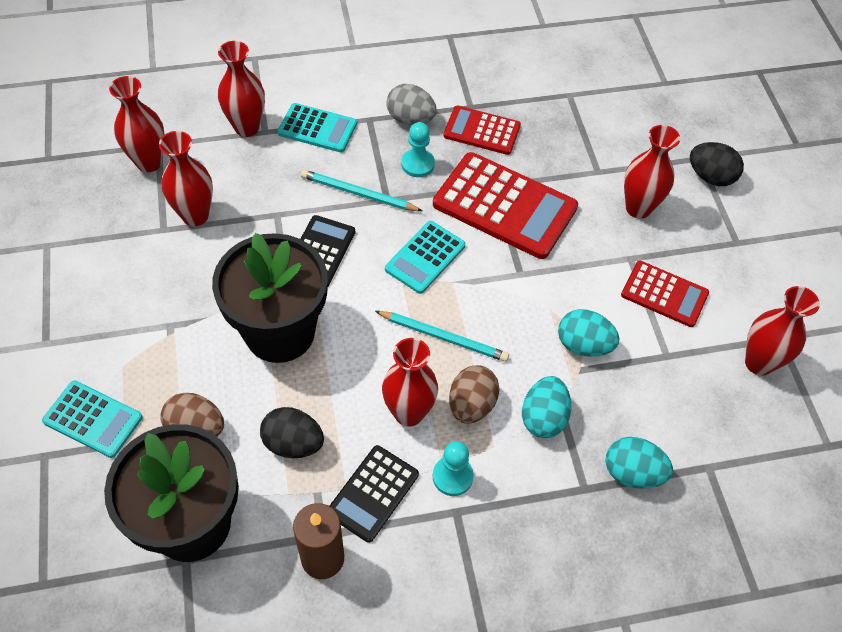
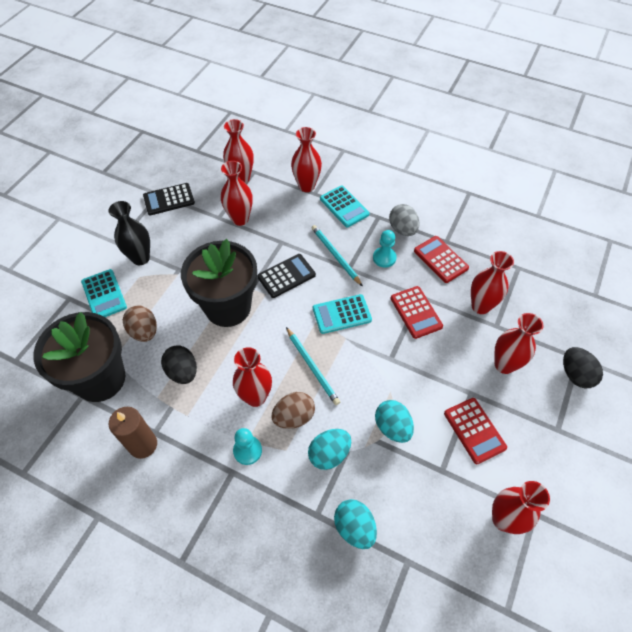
camera: 40 degrees right, 0 degrees up
(101, 342) = (140, 258): none -> black vase
(373, 493) = (198, 428): black calculator -> black calculator (169, 199)
(504, 206) = (416, 312): red calculator -> red calculator, size x0.58
(565, 159) = (480, 306): none -> red vase

